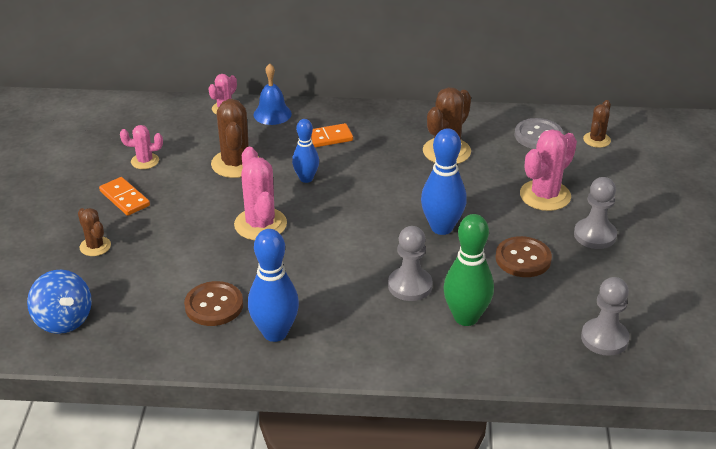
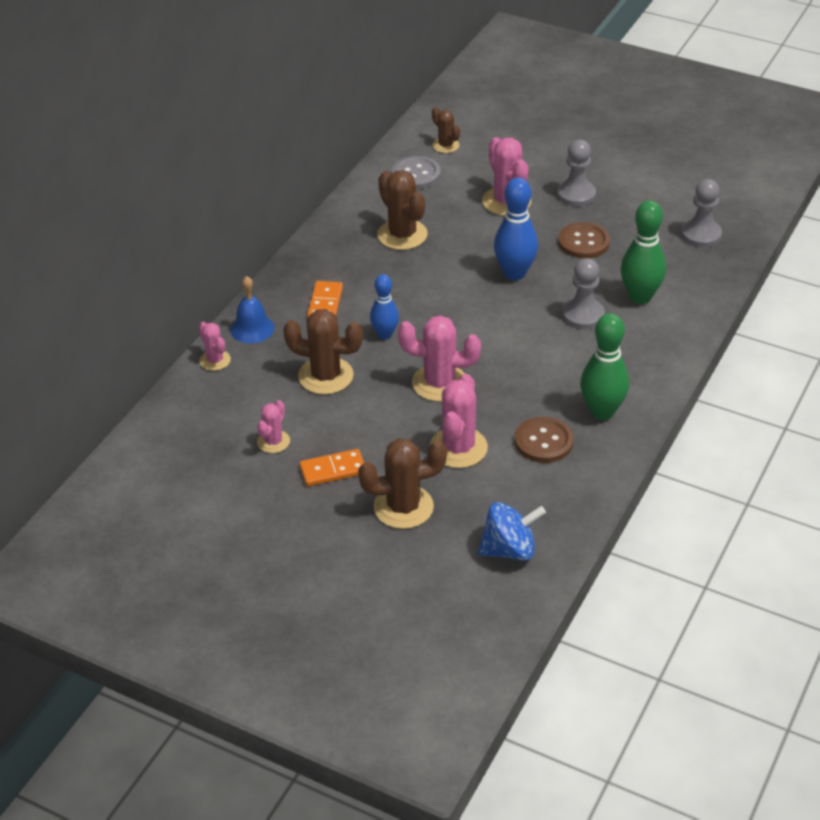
camera: 65 degrees left, 5 degrees up
(95, 246) = (403, 507): brown cactus -> brown cactus, size x1.75
(181, 257) = (458, 448): none -> pink cactus
(275, 333) = (602, 412): blue bowling pin -> green bowling pin

